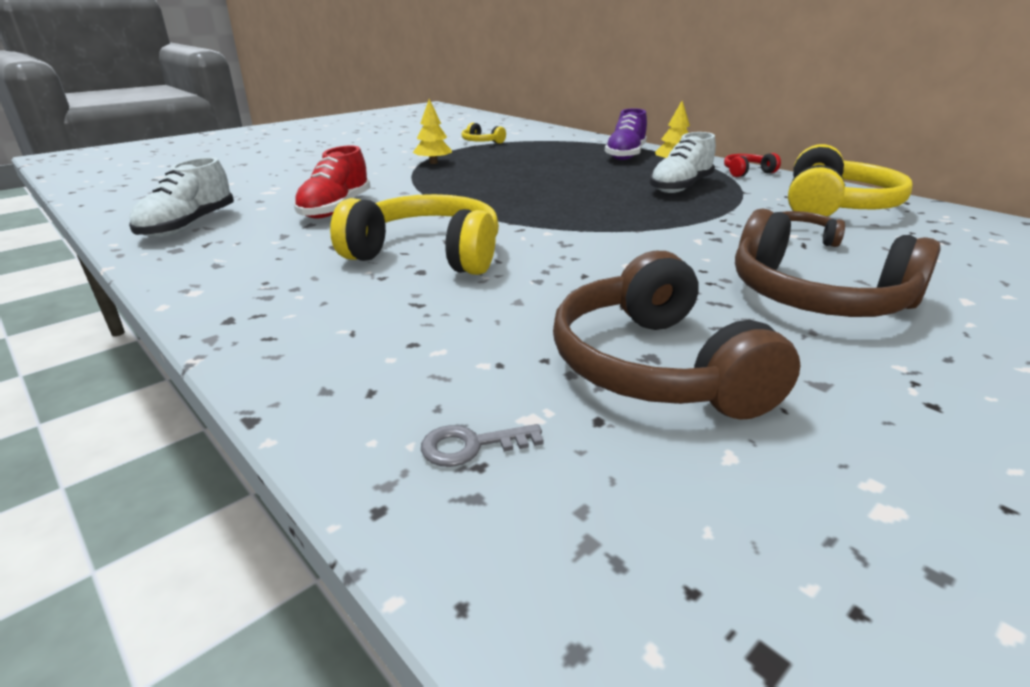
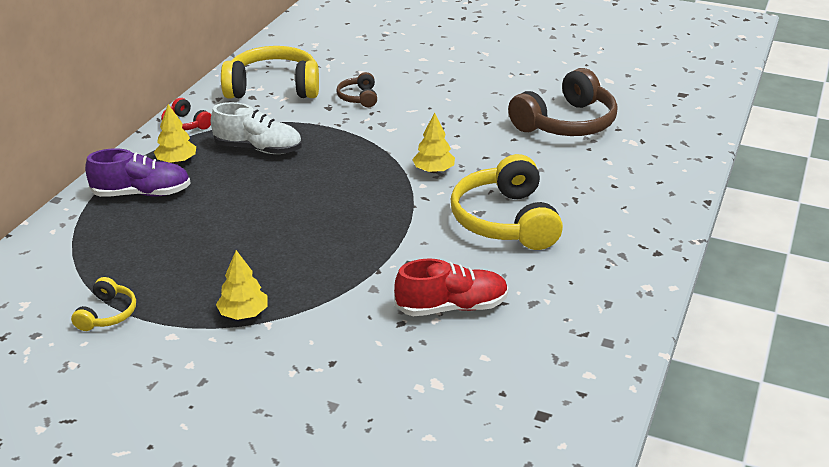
camera: 115 degrees left, 5 degrees up
(188, 226) = (563, 372): white shoe -> none
(471, 446) = (661, 149): grey key -> none
(574, 242) = (433, 170): none -> yellow tree
(816, 298) = (454, 92): brown headphones -> none

